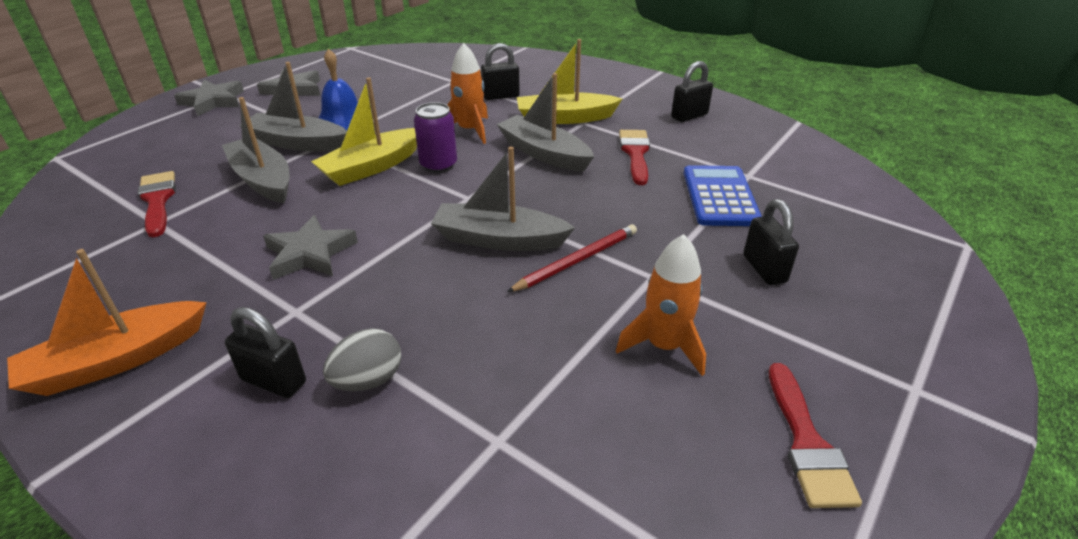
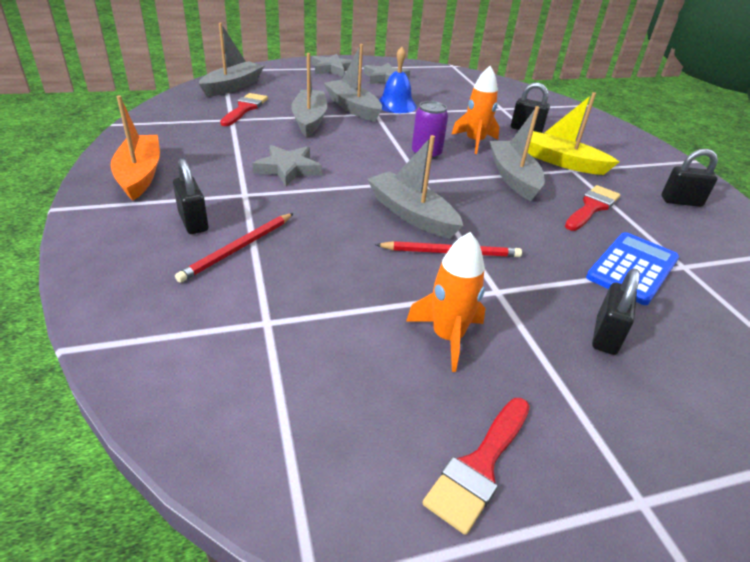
camera: 35 degrees right, 0 degrees up
(101, 176) = (233, 86): none -> grey boat
(116, 360) = (140, 175): orange boat -> orange boat turned 75 degrees clockwise
(368, 380) = (238, 249): grey egg -> red pencil
(372, 167) = (381, 138): yellow boat -> none

